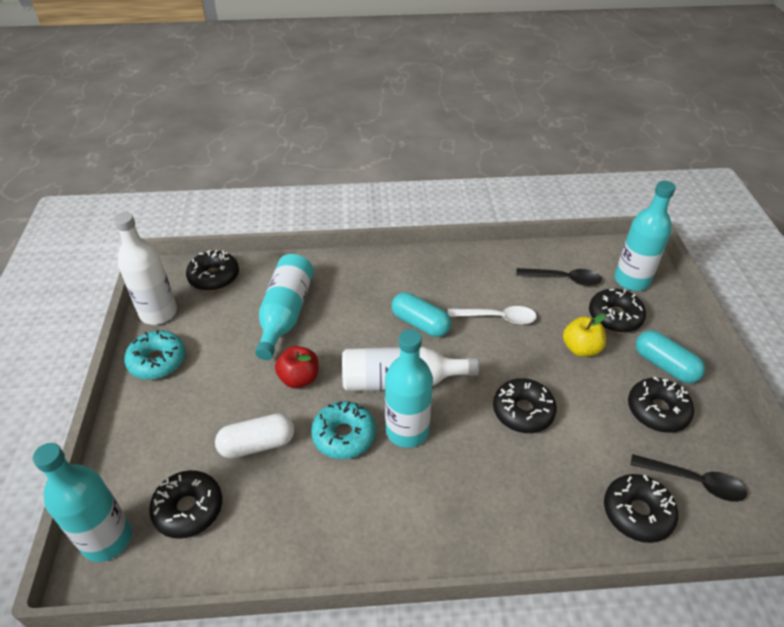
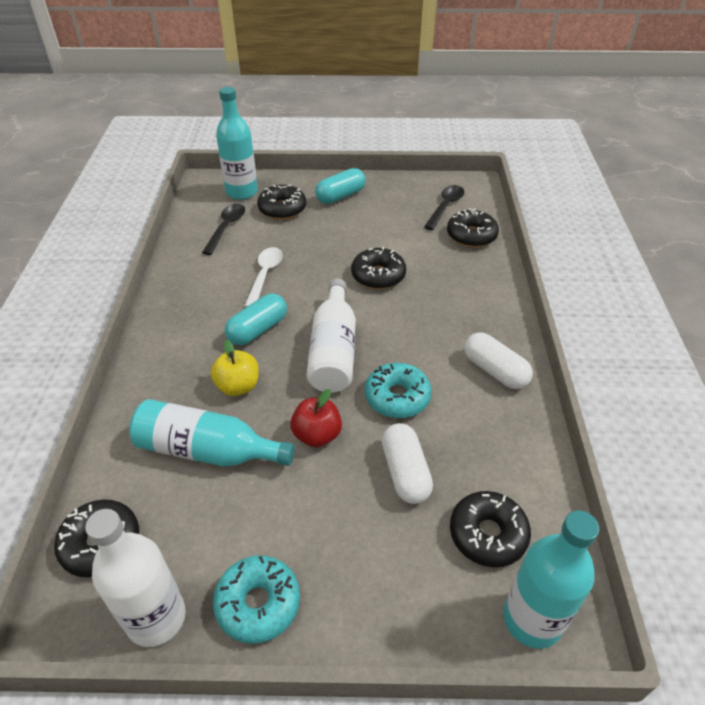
camera: 85 degrees left, 0 degrees up
(386, 527) = (494, 371): none -> white capsule
(407, 430) = (394, 350): turquoise bottle -> none
(581, 349) = (314, 233): yellow apple -> yellow apple (238, 386)
(657, 411) = (384, 209): black donut -> none

